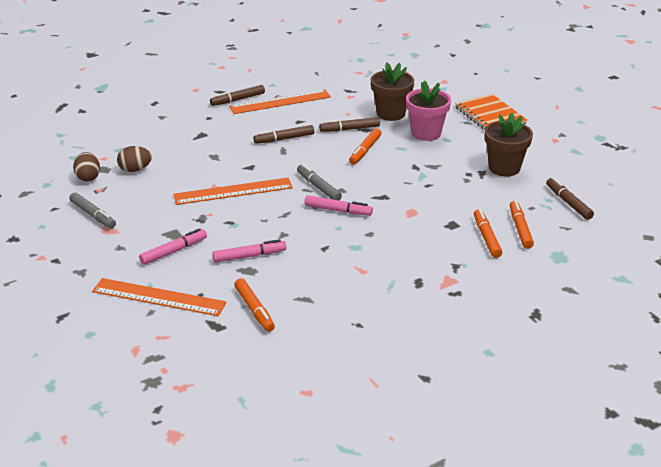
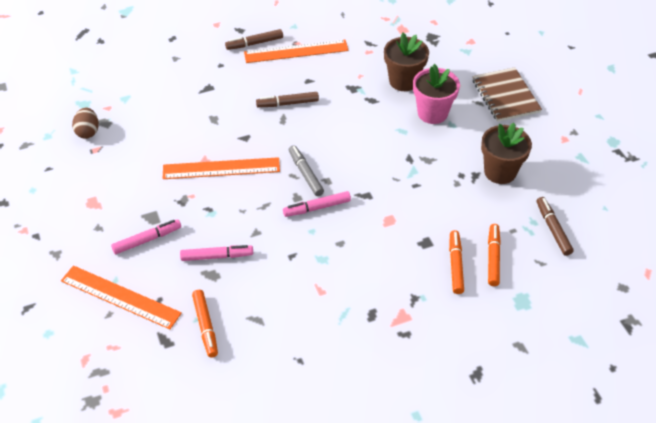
camera: 10 degrees right, 15 degrees up
(93, 215) = (82, 182): grey marker -> none
(135, 169) = (134, 127): brown egg -> none
(338, 210) = (317, 208): pink marker -> pink marker turned 135 degrees clockwise
(349, 129) = (356, 98): brown marker -> none
(365, 150) = (364, 130): orange marker -> none
(490, 116) = (505, 96): orange notebook -> brown notebook

